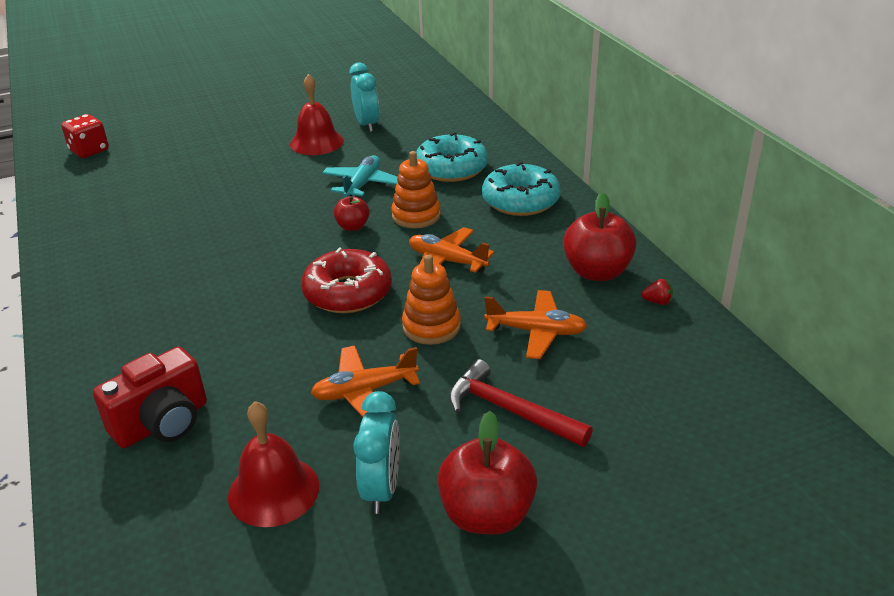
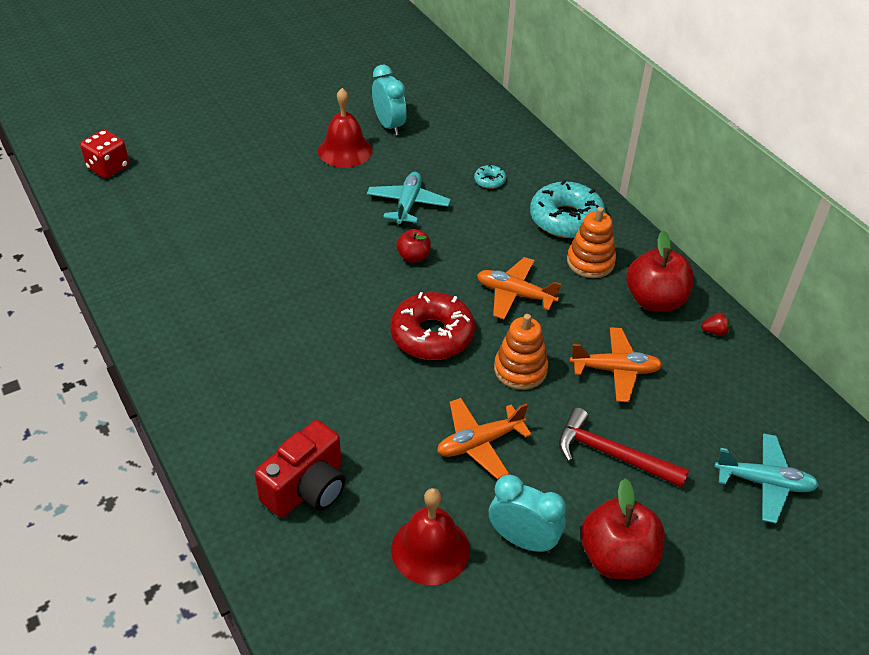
camera: 10 degrees left, 10 degrees up
(381, 489) = (523, 540): turquoise clock -> turquoise clock turned 60 degrees counterclockwise
(416, 216) = (471, 241): orange stacking toy -> orange stacking toy (590, 262)
(451, 168) = (489, 181): turquoise donut -> turquoise donut, size x0.44
(684, 449) = (764, 483): none -> turquoise plane

